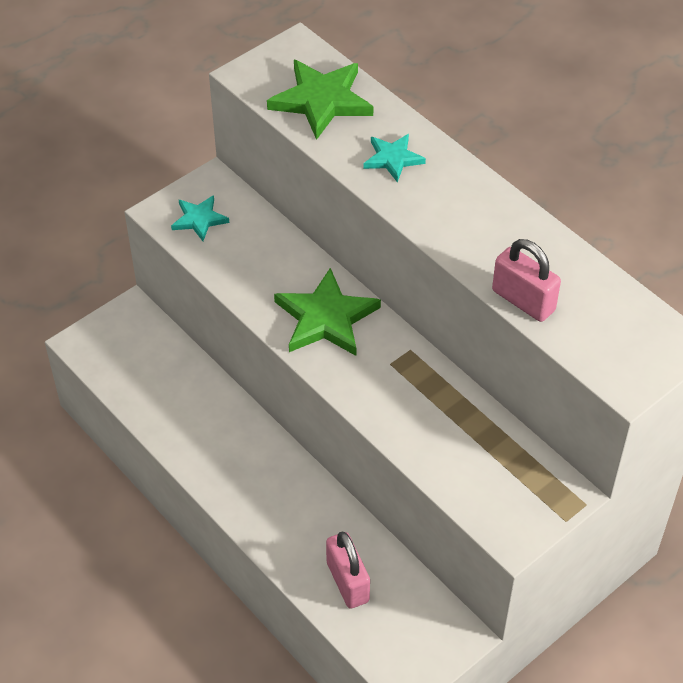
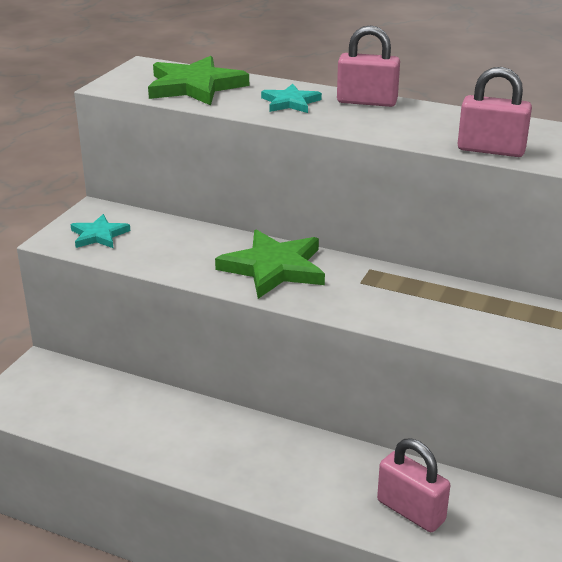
camera: 25 degrees left, 20 degrees down
(466, 181) = (367, 102): none -> pink padlock

